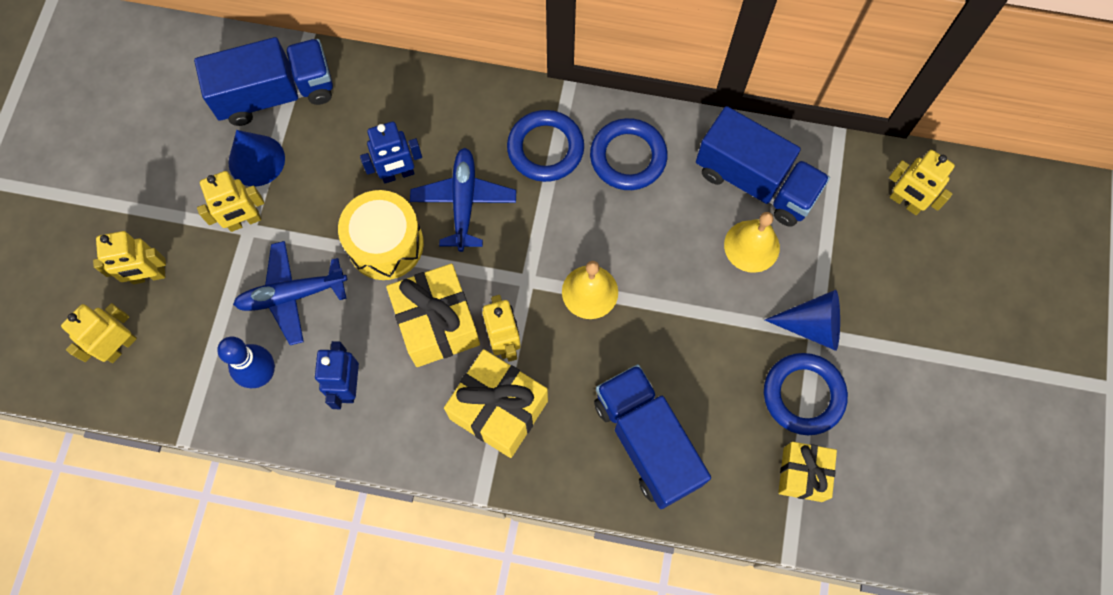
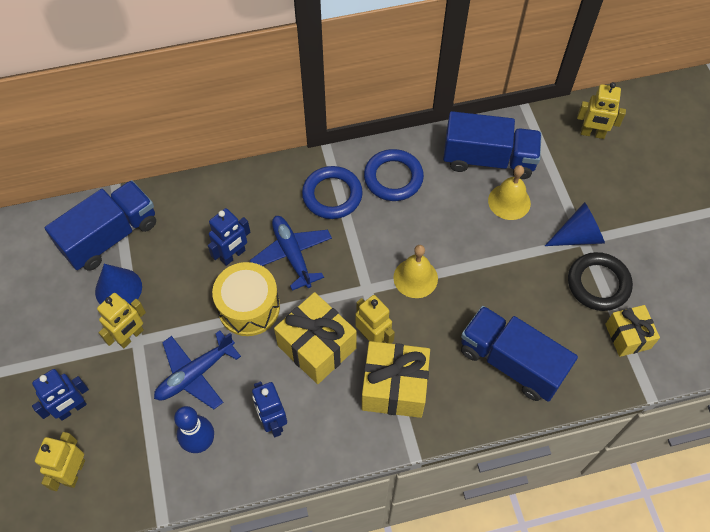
camera: 25 degrees left, 10 degrees down
(148, 276) = (72, 409): yellow robot -> blue robot
(803, 395) = (598, 284): blue ring -> black ring

